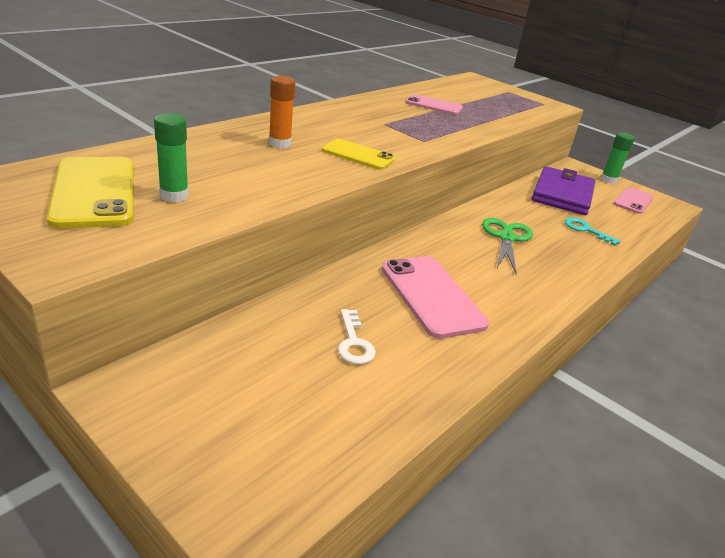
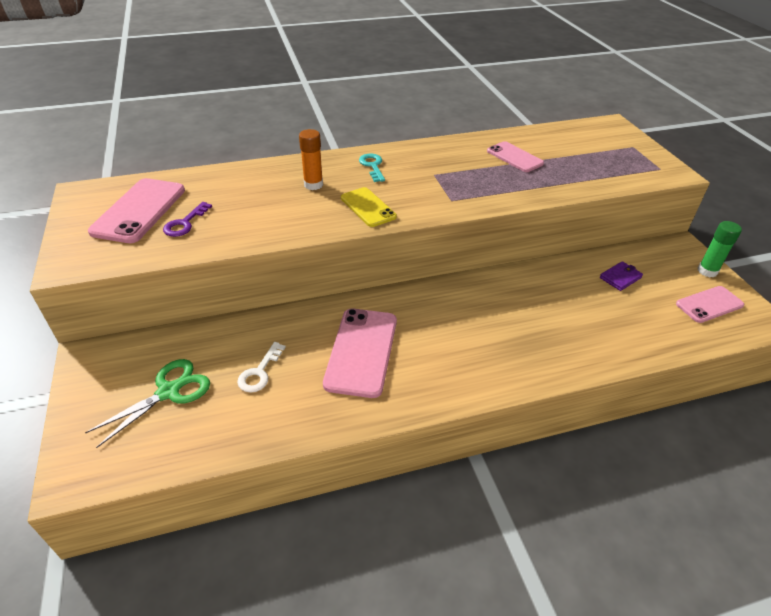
camera: 35 degrees right, 10 degrees up
(94, 192) = (139, 210): yellow phone -> pink phone
(174, 195) = (185, 223): green glue stick -> purple key
(506, 238) = (496, 313): green scissors -> green scissors (168, 392)
(562, 194) = (620, 277): purple wallet -> purple wallet, size x0.44
(586, 230) = (599, 326): turquoise key -> turquoise key (372, 166)

